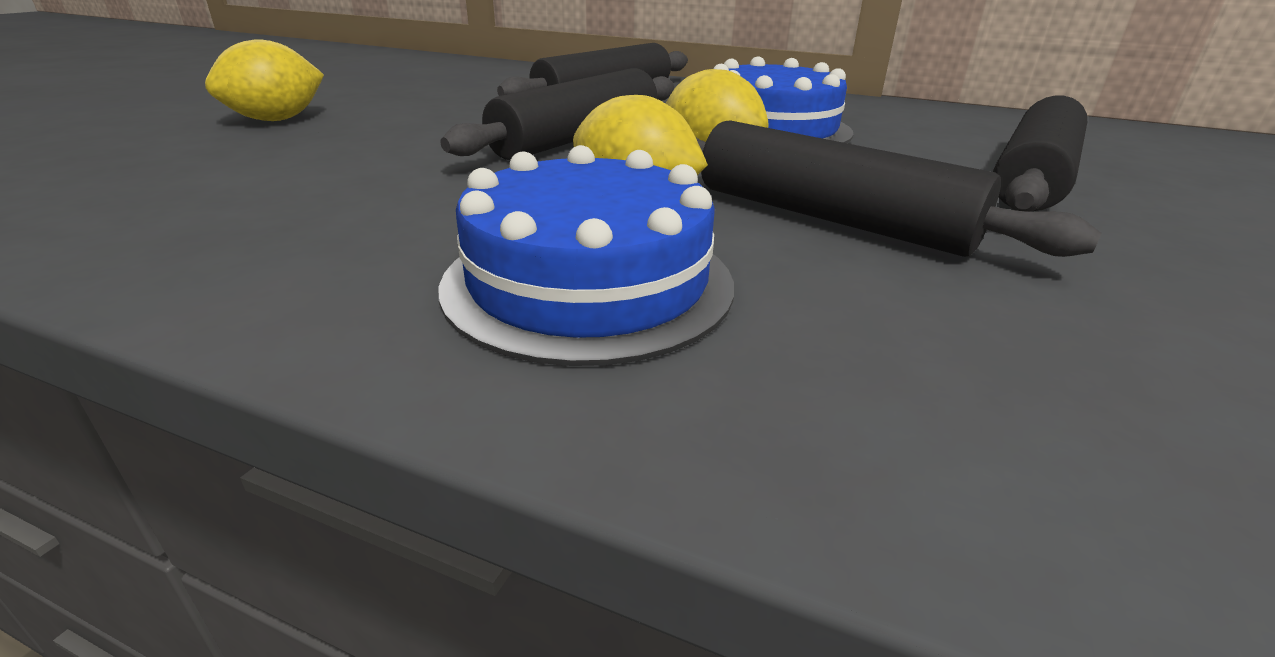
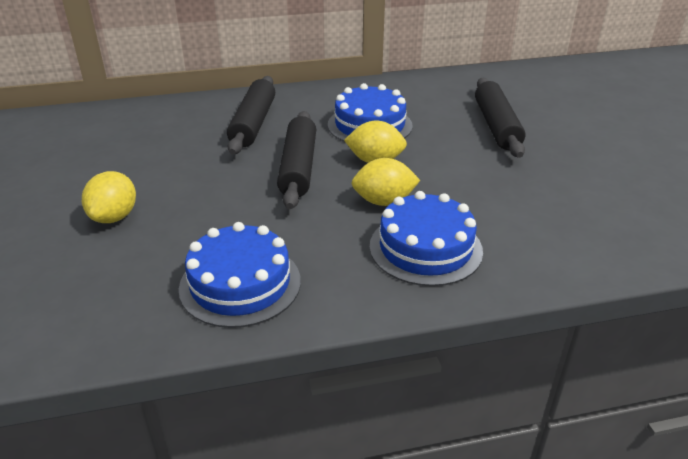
camera: 35 degrees left, 5 degrees up
(221, 214) = (240, 284): none -> blue cake
(830, 218) = (457, 181): black rolling pin -> none

